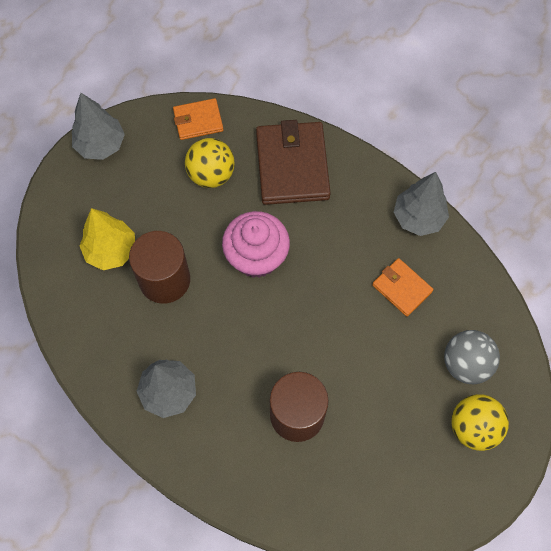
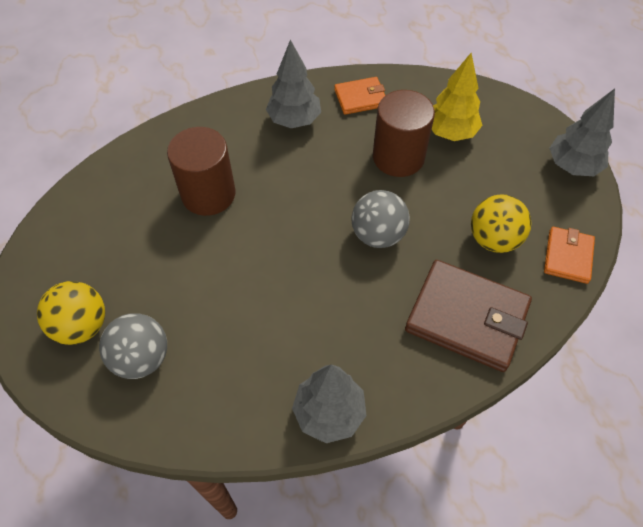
camera: 120 degrees right, 10 degrees down
(256, 256) = (378, 235): pink cupcake -> grey ball
(402, 288) = (260, 345): orange wallet -> orange wallet (360, 98)

